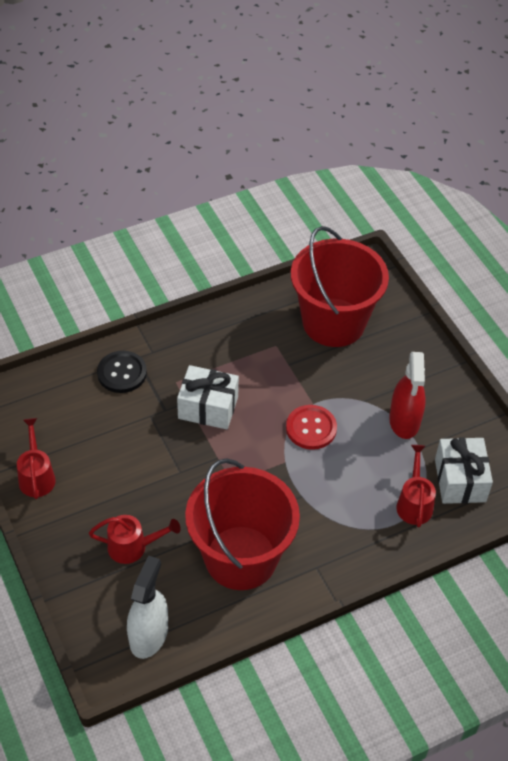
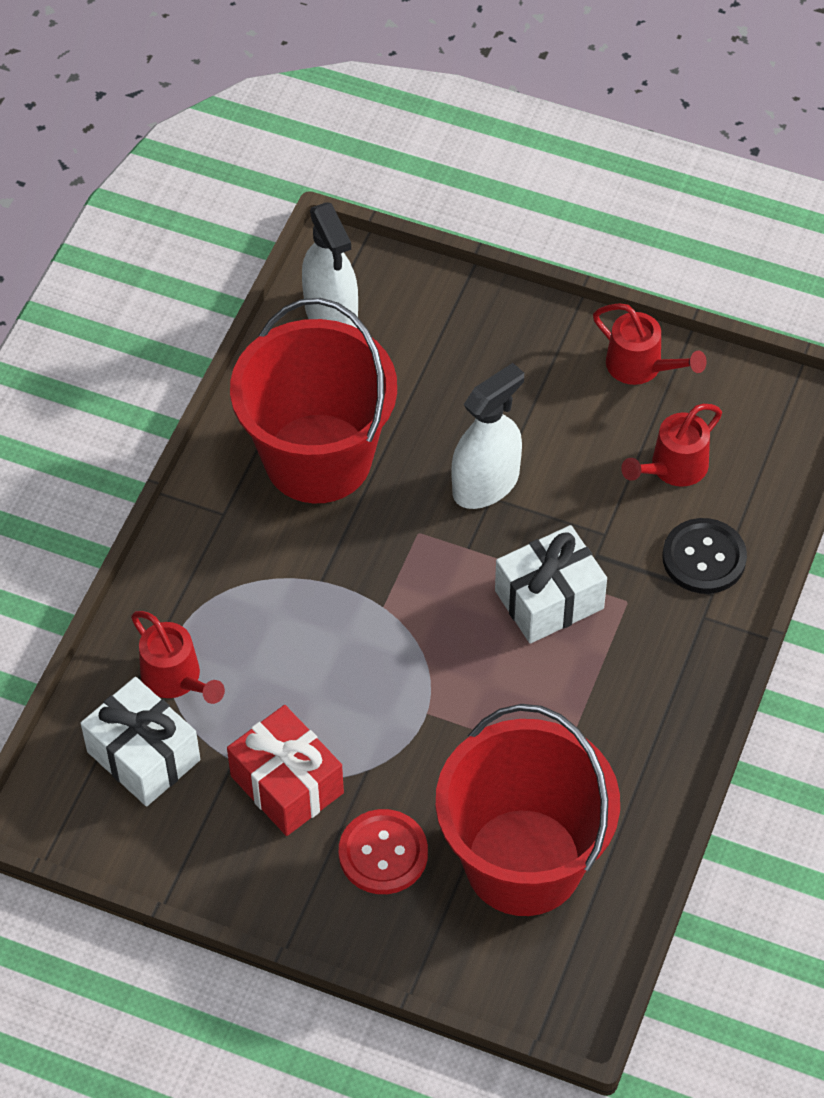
camera: 140 degrees right, 5 degrees up
(133, 547) = (446, 380): red watering can -> red watering can (672, 468)
(175, 479) = (485, 484): none -> white spray bottle
(311, 428) = (395, 676): red button -> red button (383, 853)
(404, 421) = (287, 784): red spray bottle -> red gift

